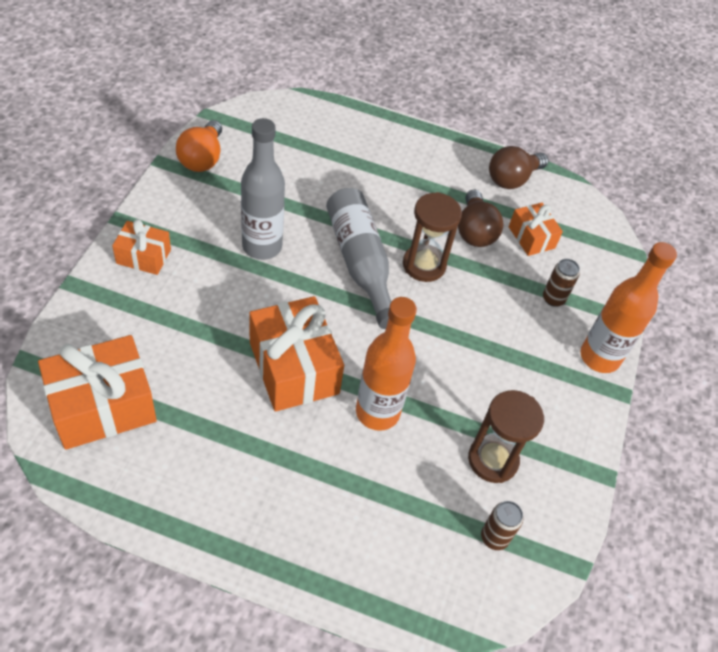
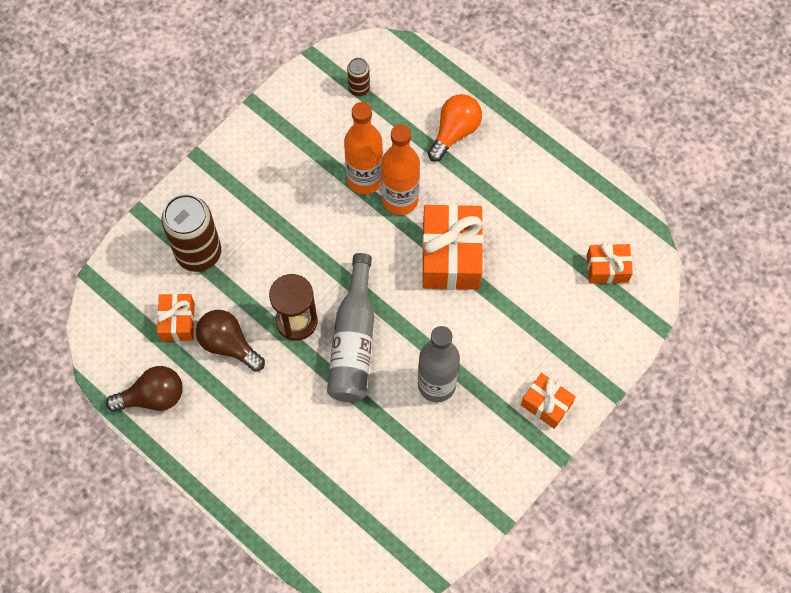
camera: 150 degrees left, 15 degrees up
(102, 406) = (607, 268): orange gift -> orange gift, size x0.55
(202, 158) = (460, 514): orange light bulb -> orange light bulb (455, 132)
(474, 231) = (228, 344): brown light bulb -> brown light bulb turned 75 degrees counterclockwise
(493, 460) = (331, 138): brown hourglass -> none
(553, 298) = (198, 253): brown can -> brown can, size x2.08
(599, 357) = (195, 189): orange bottle -> orange bottle (365, 179)

